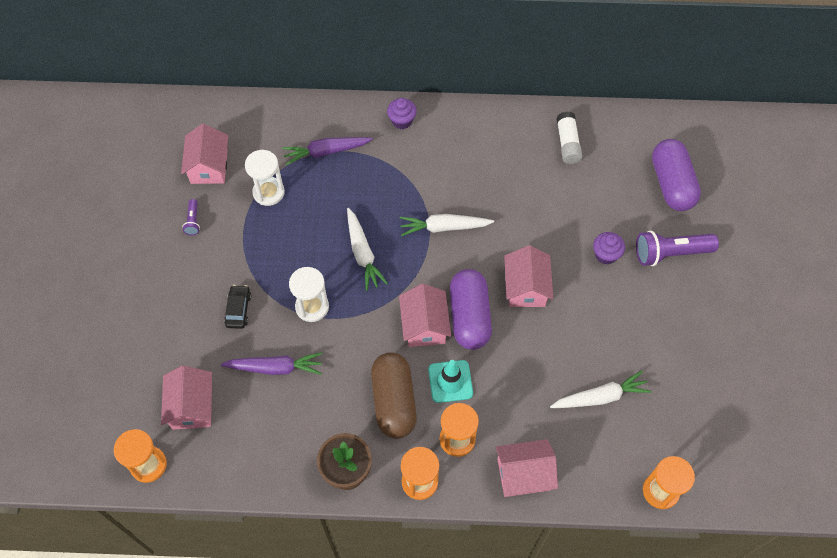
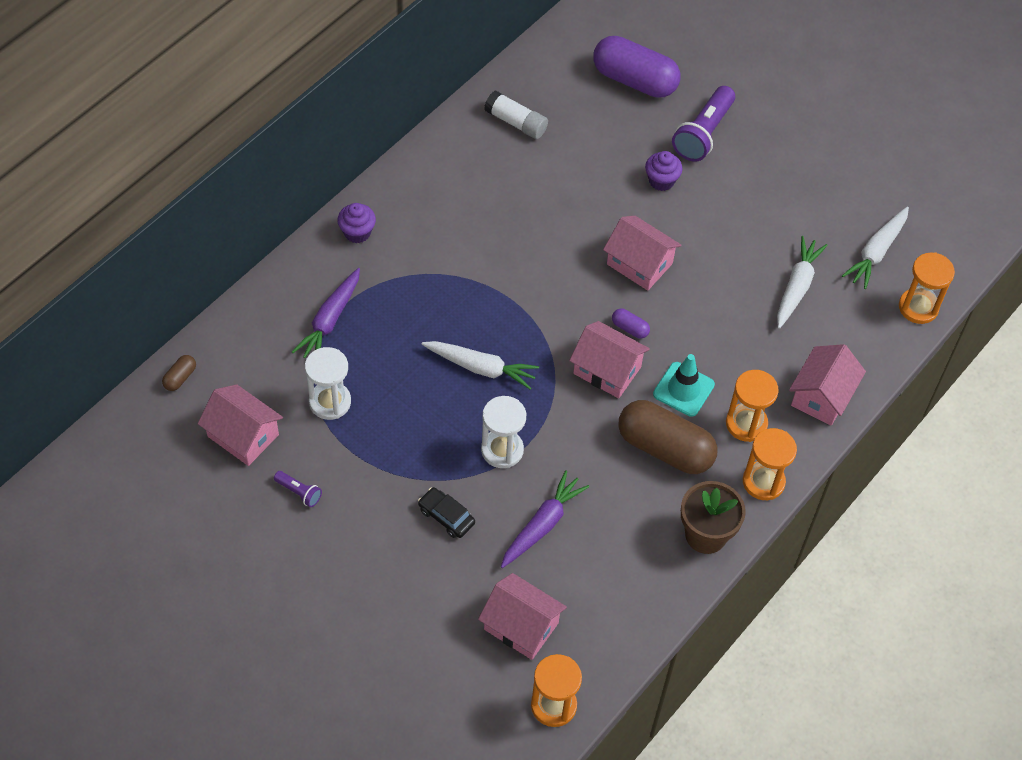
camera: 55 degrees left, 5 degrees down
(222, 109) = (180, 378): none -> brown capsule
(444, 227) = (515, 282): white carrot -> white carrot (876, 252)
(469, 316) = (630, 328): purple capsule -> purple capsule, size x0.41

